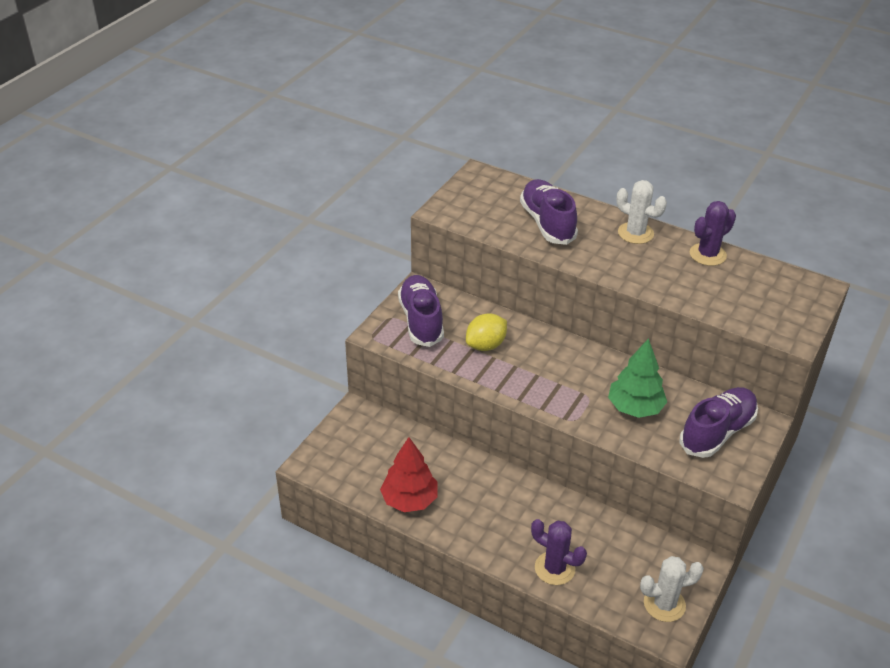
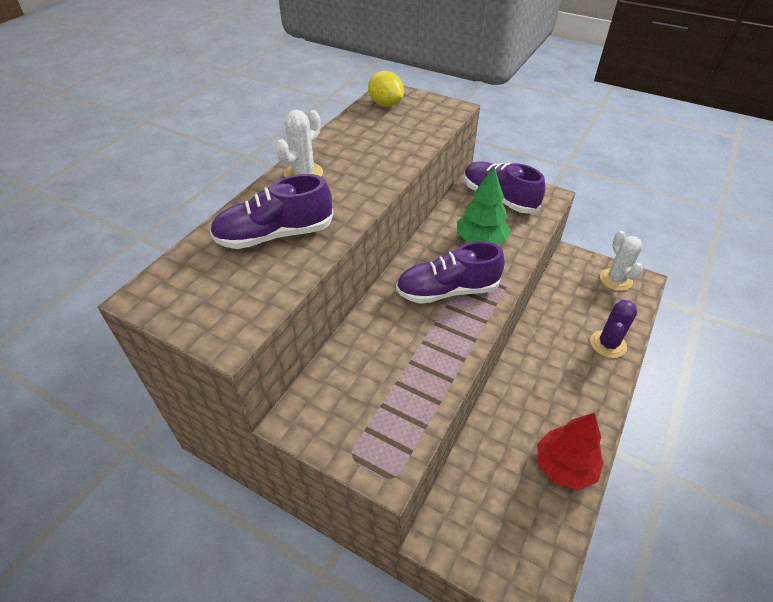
camera: 90 degrees left, 5 degrees up
(421, 320) = (359, 416): purple shoe -> purple shoe (447, 291)
(486, 345) = (403, 348): yellow lemon -> yellow lemon (385, 104)
(707, 254) = (342, 136): purple cactus -> none

